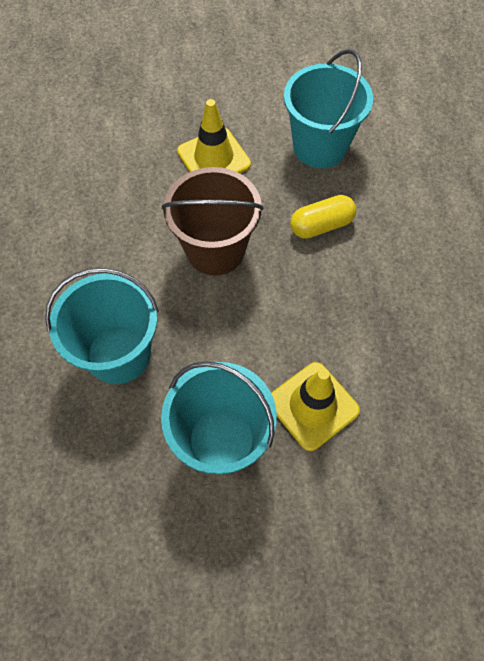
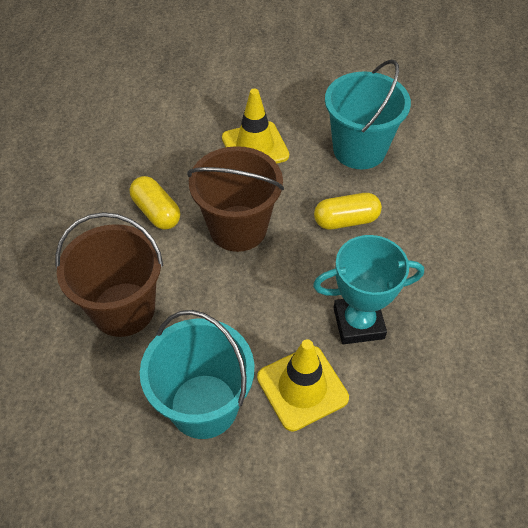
camera: 10 degrees right, 10 degrees down
(119, 354) = (123, 309): turquoise bucket -> brown bucket
(128, 244) = (156, 212): none -> yellow capsule
(353, 331) = (358, 323): none -> turquoise trophy

